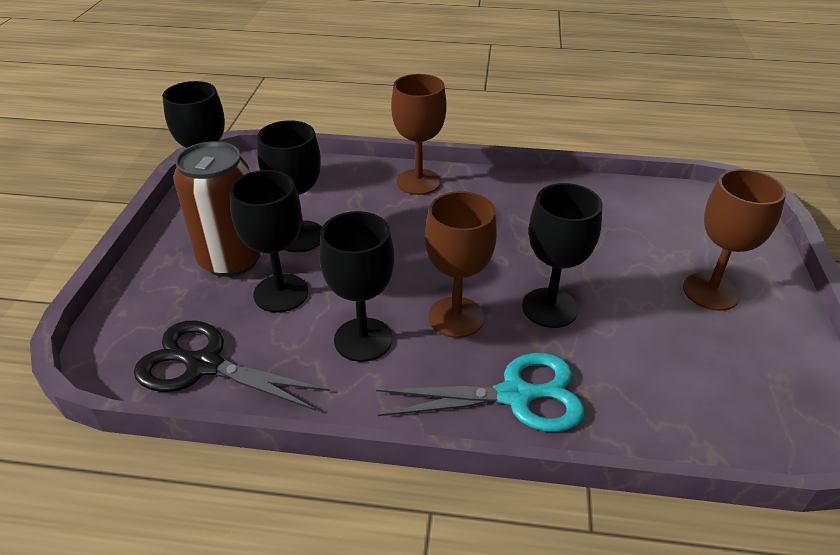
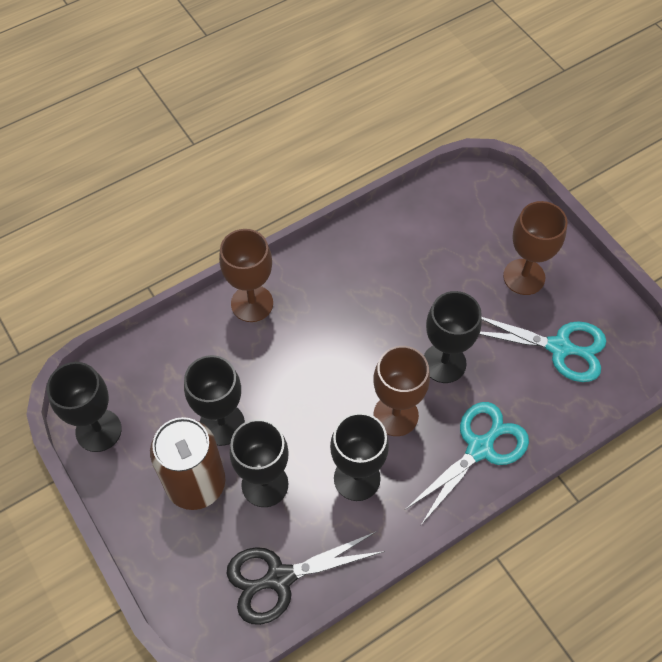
camera: 40 degrees left, 20 degrees up
(701, 368) = (559, 347): none -> turquoise scissors

